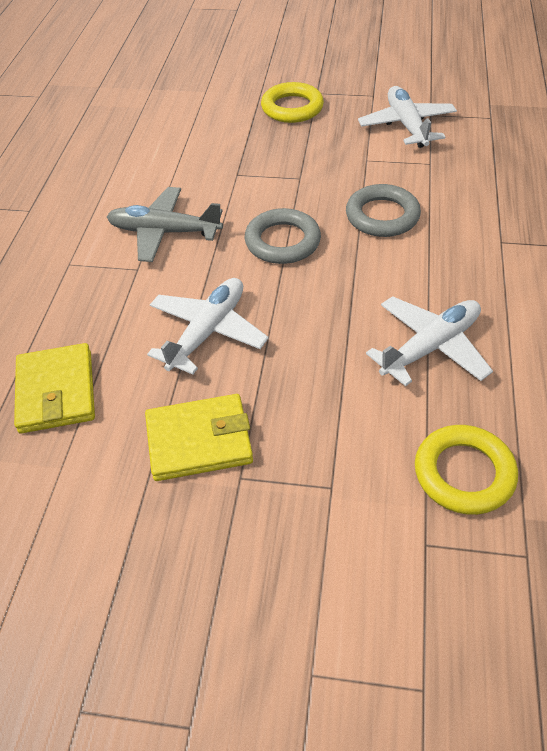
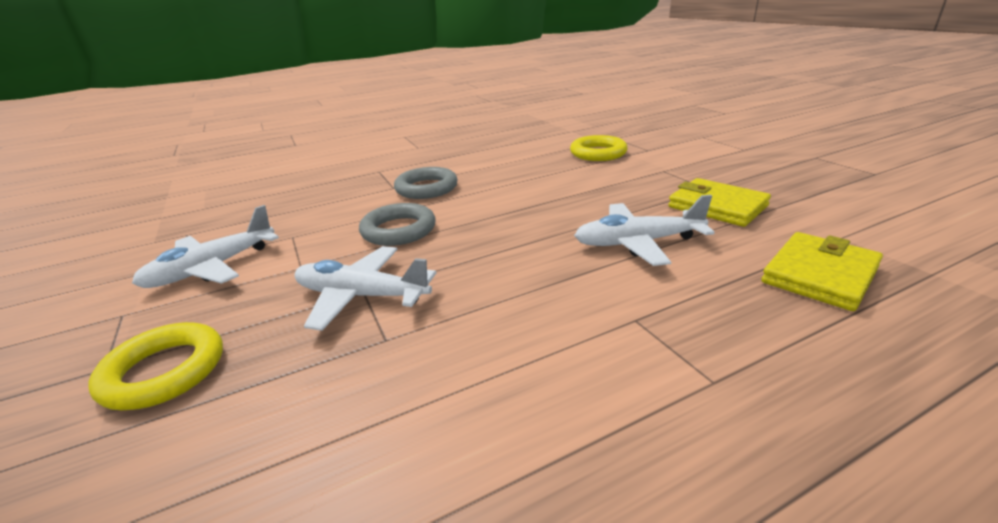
camera: 125 degrees left, 20 degrees down
(164, 232) = (557, 335): grey plane -> none
(282, 241) = (484, 258): grey ring -> grey ring (426, 188)
(430, 347) = (526, 178): white plane -> white plane (361, 296)

